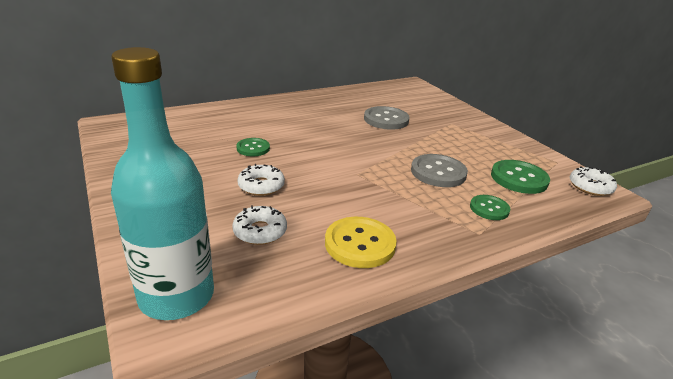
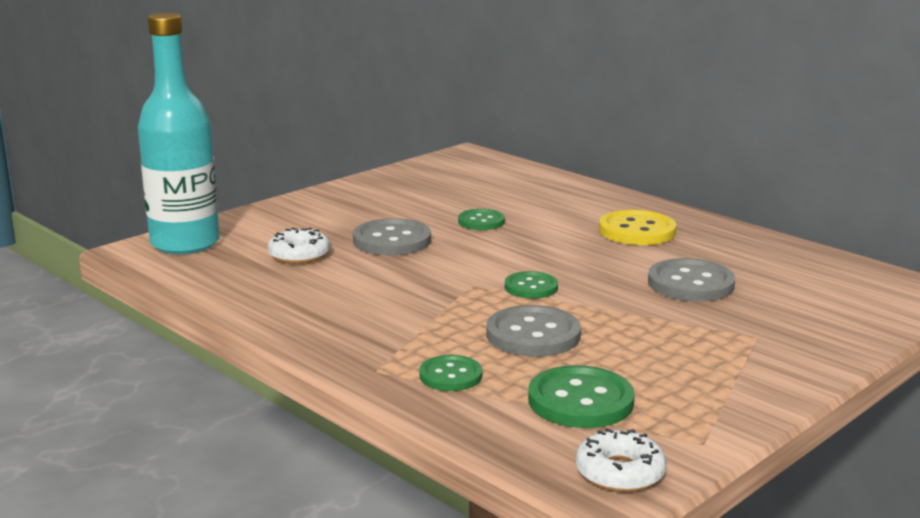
camera: 75 degrees right, 10 degrees down
(261, 186) = (392, 240): white donut -> grey button
(360, 244) = (305, 302): yellow button -> yellow button (637, 231)
(371, 158) = (531, 287): none -> green button

